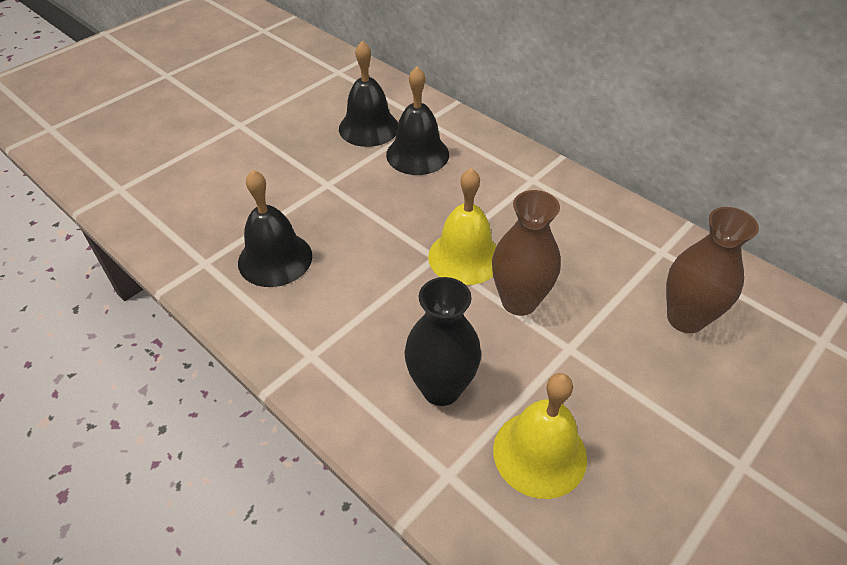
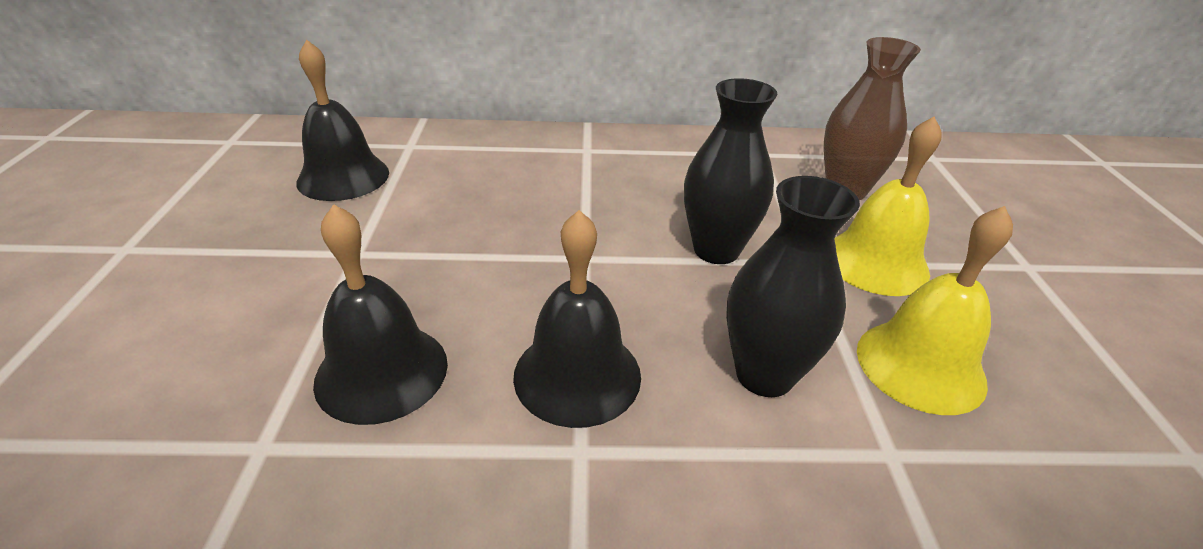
camera: 45 degrees left, 10 degrees down
(417, 154) = (438, 177): black bell -> black bell (577, 375)
(464, 257) = (614, 241): yellow bell -> yellow bell (875, 262)
(519, 301) = (716, 250): brown vase -> black vase

